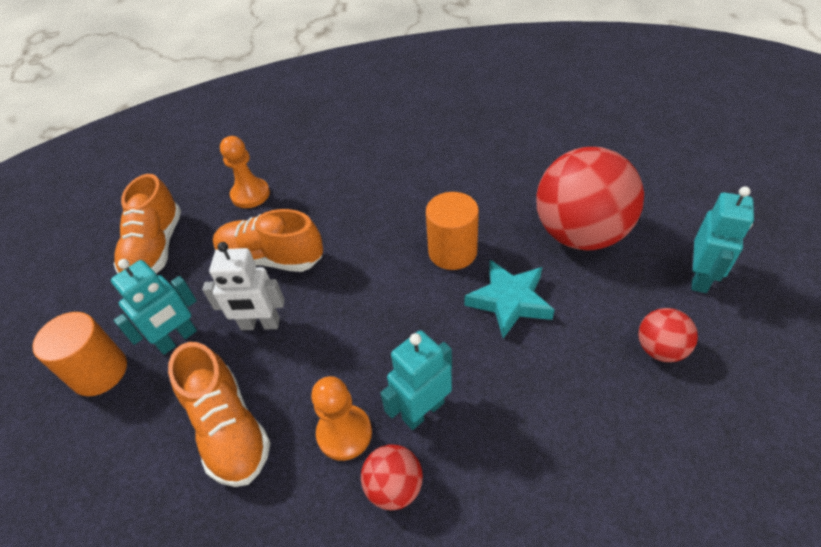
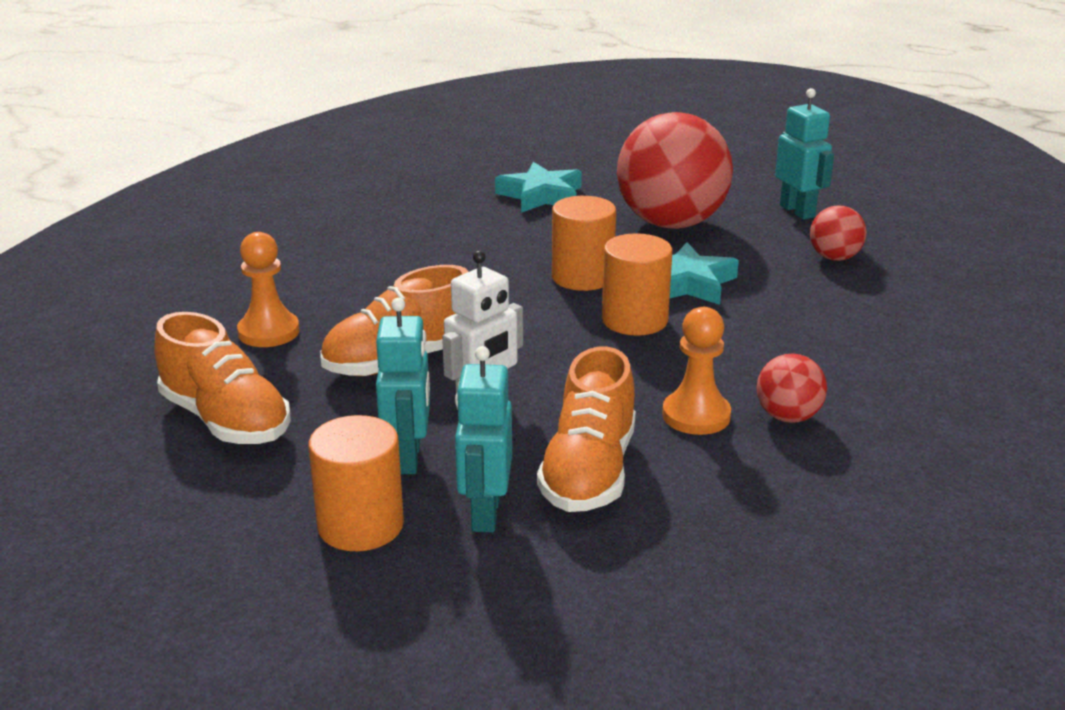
camera: 50 degrees left, 20 degrees down
(229, 428) = (589, 472): orange shoe -> orange shoe turned 90 degrees clockwise
(423, 410) = (733, 370): turquoise robot -> turquoise robot (485, 513)
(429, 314) = (634, 320): none -> orange cylinder
(528, 159) = (541, 195): none -> turquoise star

